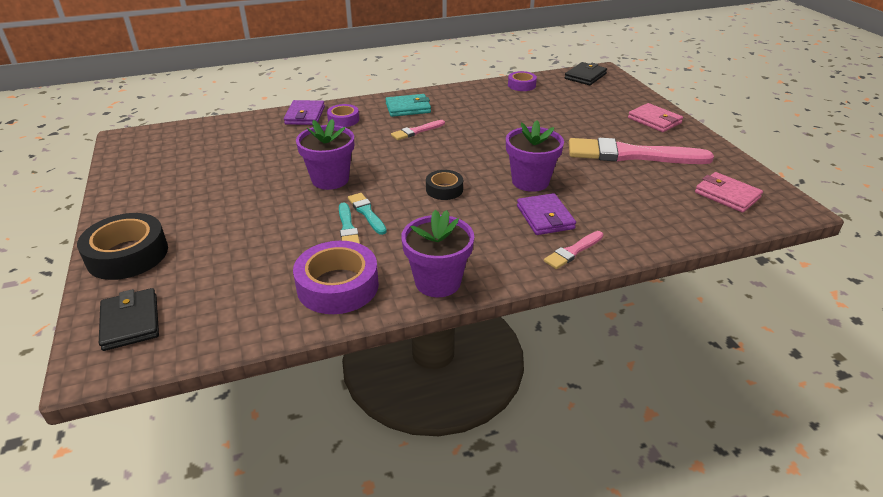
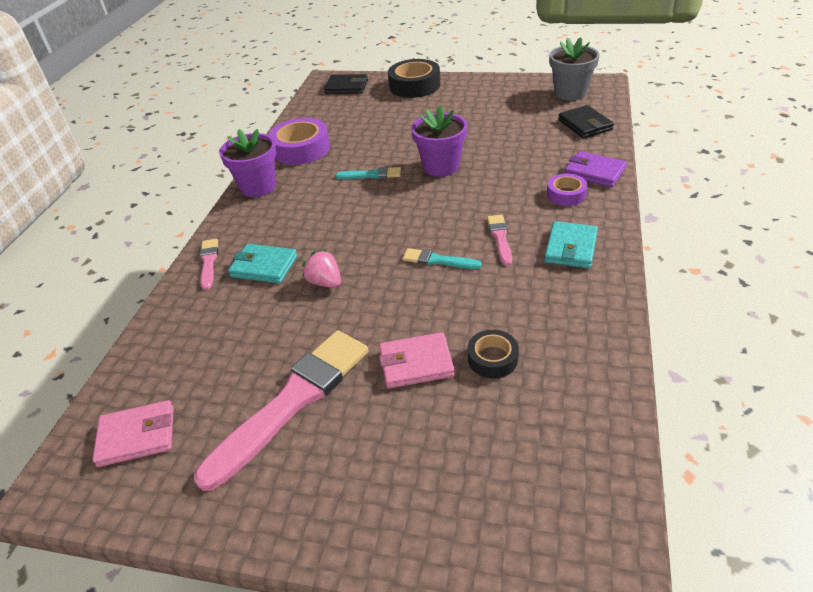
camera: 125 degrees right, 5 degrees up
(151, 148) = (570, 93): none -> grey flower pot
(347, 228) = (360, 163): turquoise brush -> turquoise brush (438, 260)
(444, 189) = (366, 222): black tape -> black tape (492, 359)
(521, 85) = (593, 397): purple tape -> none
(530, 181) = (325, 282): purple flower pot -> pink strawberry
(545, 217) = (264, 266): purple wallet -> turquoise wallet
(585, 76) = (592, 524): black wallet -> black wallet (585, 125)
(654, 120) = (349, 505): pink wallet -> pink wallet (416, 363)

